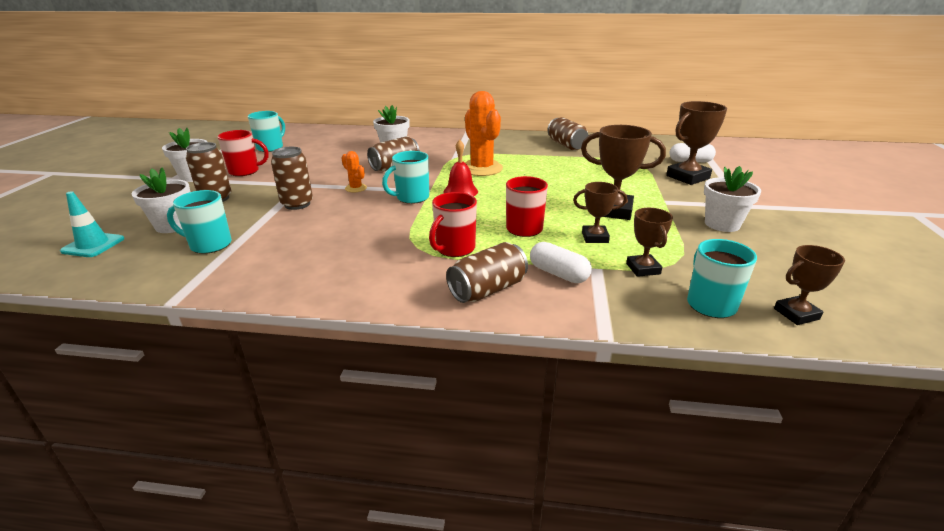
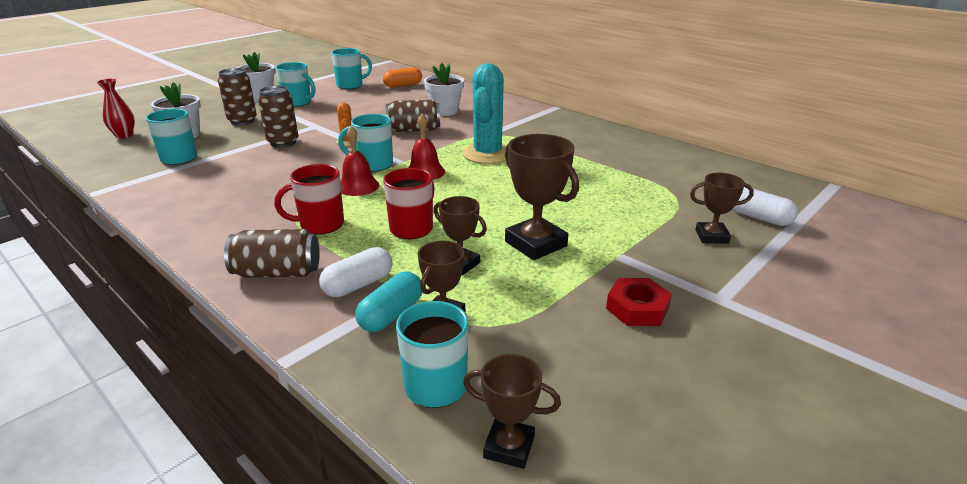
camera: 35 degrees right, 0 degrees up
(93, 245) = (124, 135): turquoise traffic cone -> red vase
(245, 171) = (298, 103): red mug -> turquoise mug
(320, 138) = (403, 85): none -> orange capsule
(429, 215) = (358, 186): none -> red bell
(481, 168) = (487, 154): orange cactus -> turquoise cactus
(558, 274) = (358, 285): white capsule -> white capsule turned 60 degrees clockwise
(566, 145) = (629, 153): brown can -> none
(613, 281) = (391, 314): none -> turquoise capsule
(687, 177) = (711, 236): brown trophy -> brown trophy, size x0.60
(722, 224) = (637, 308): white flower pot -> red nut

